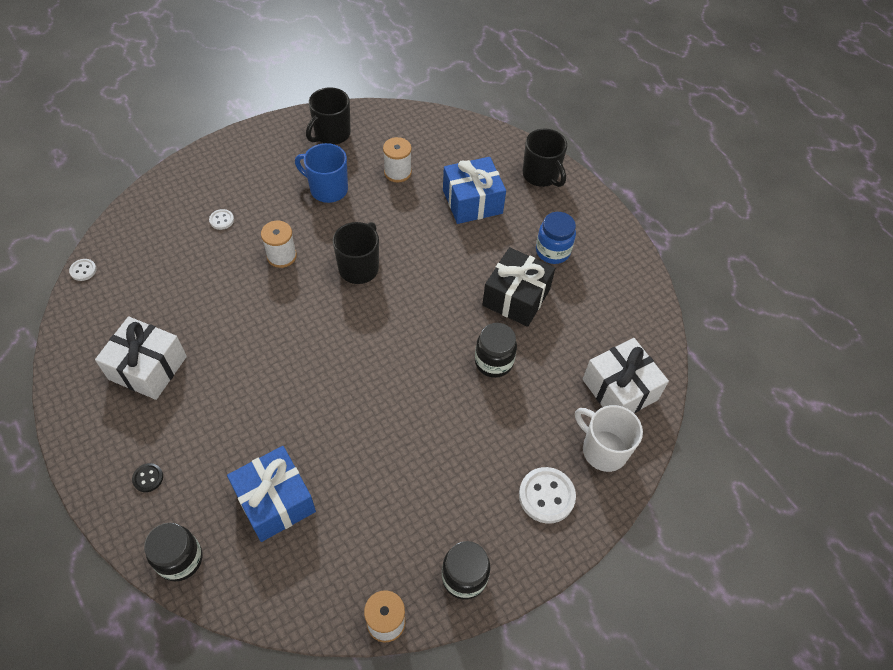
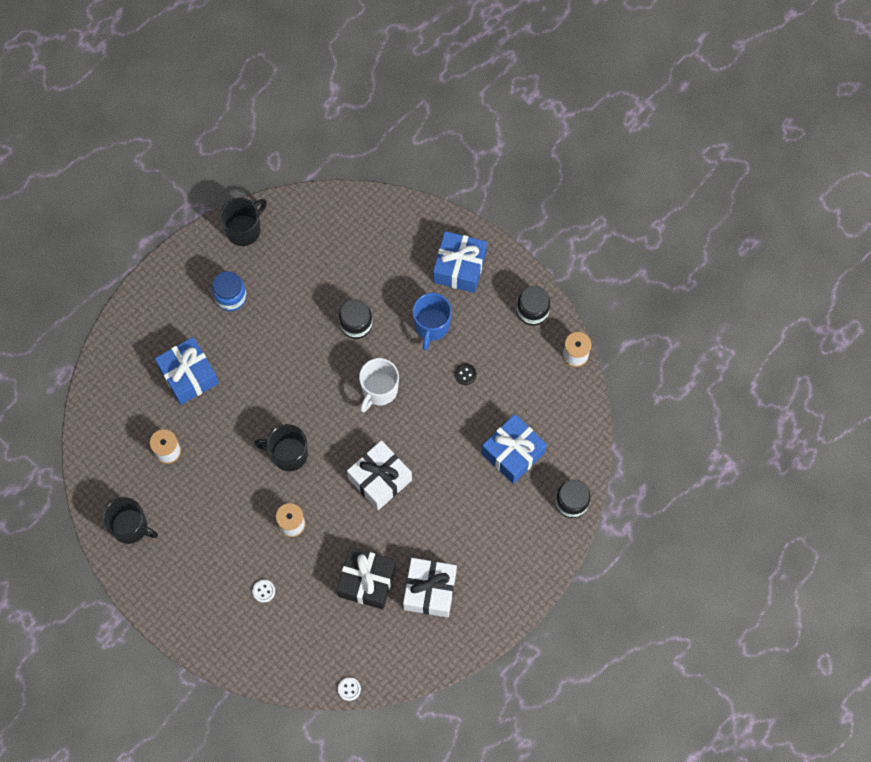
camera: 100 degrees left, 15 degrees up
(148, 478) = (520, 550): black button -> black button (465, 374)
(327, 189) = (204, 508): blue mug -> blue mug (431, 326)
(516, 297) = (288, 318): black gift -> black gift (367, 581)
(541, 175) = (141, 321): black mug -> black mug (244, 229)
(546, 496) = (459, 267): white button -> blue gift
(603, 450) = (412, 233): white mug -> white mug (379, 390)
(620, 389) = (357, 227): white gift -> white gift (380, 479)

